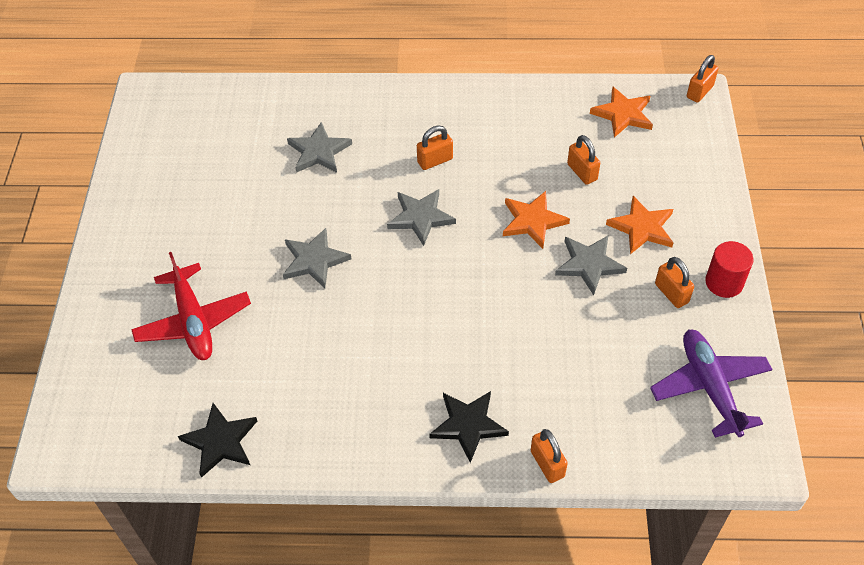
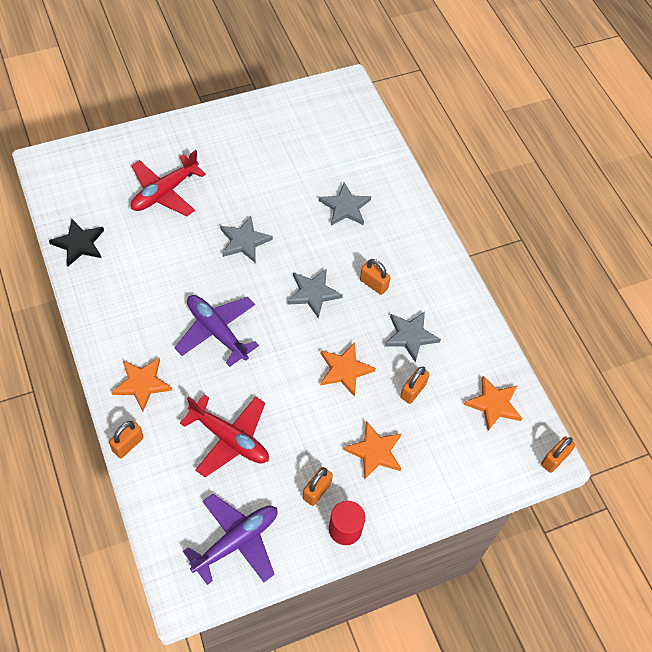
camera: 60 degrees right, 5 degrees up
(429, 326) = (217, 332): none -> purple plane
(468, 425) = (142, 384): black star -> orange star
(578, 355) = (229, 439): none -> red plane
(589, 264) = (319, 422): grey star -> grey star (410, 336)
(699, 92) = (554, 459): orange padlock -> orange padlock turned 60 degrees counterclockwise

